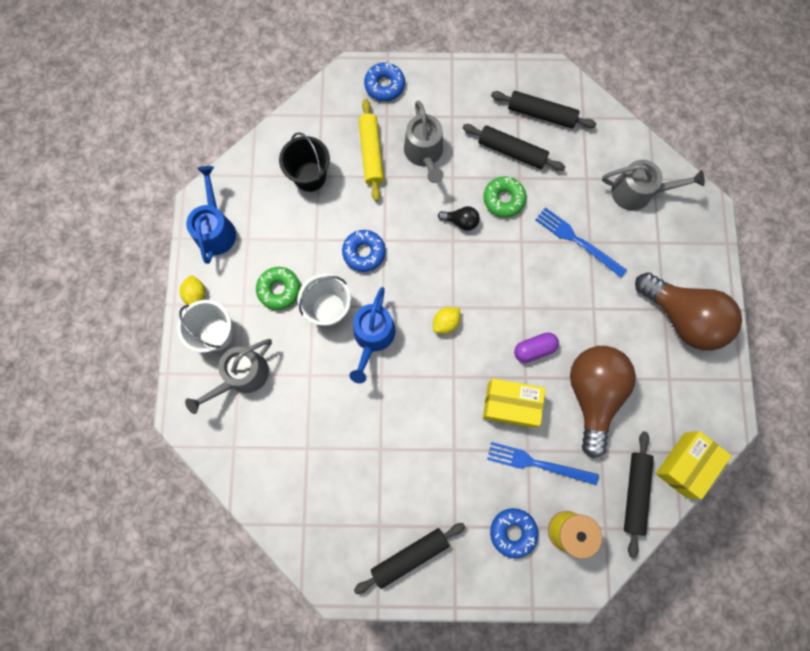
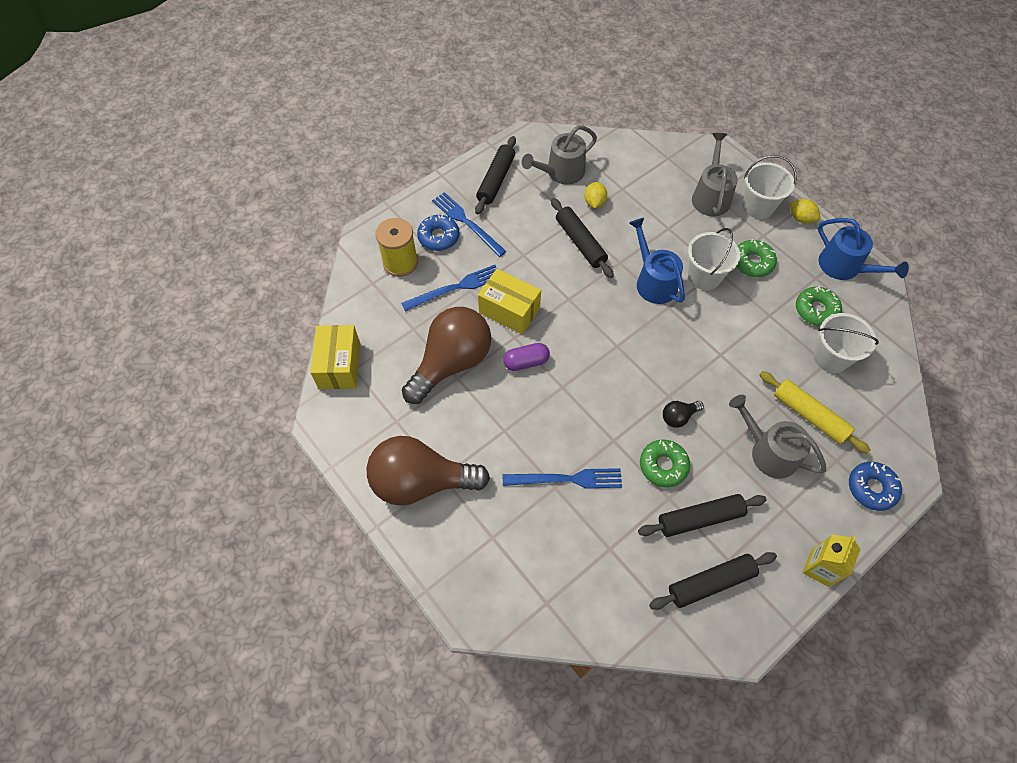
camera: 140 degrees right, 15 degrees down
(278, 216) = (816, 310): none -> green donut
(310, 176) = (831, 357): black bucket -> white bucket
(364, 252) = (724, 333): blue donut -> none
(446, 322) = (611, 330): yellow lemon -> yellow lemon (594, 202)
(467, 73) = (819, 568): none -> yellow carton
(476, 527) = (466, 223): none -> blue fork
(510, 405) = (509, 310): yellow box -> yellow box turned 60 degrees clockwise
(534, 349) = (526, 362): purple capsule -> purple capsule turned 45 degrees clockwise
(593, 394) = (452, 363): brown light bulb -> brown light bulb turned 105 degrees counterclockwise
(635, 493) = (367, 319): black rolling pin -> black rolling pin (580, 242)
(637, 192) = (551, 574): grey watering can -> grey watering can (561, 172)

